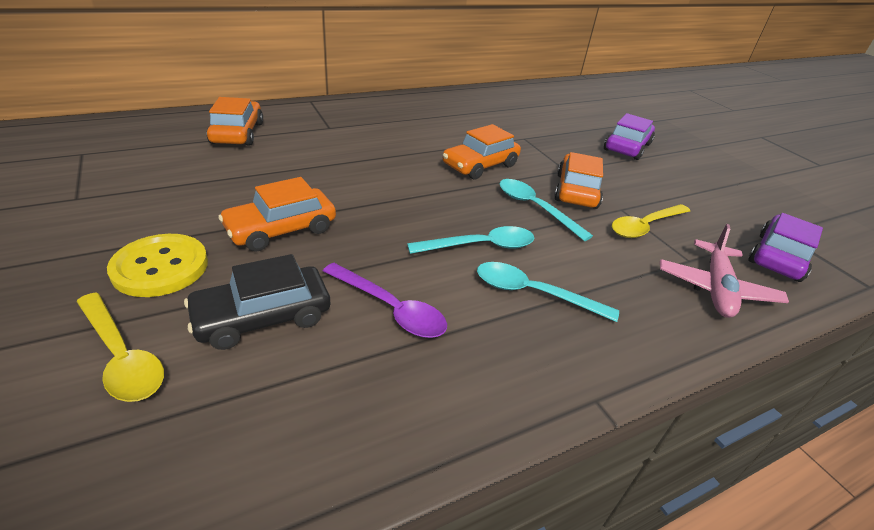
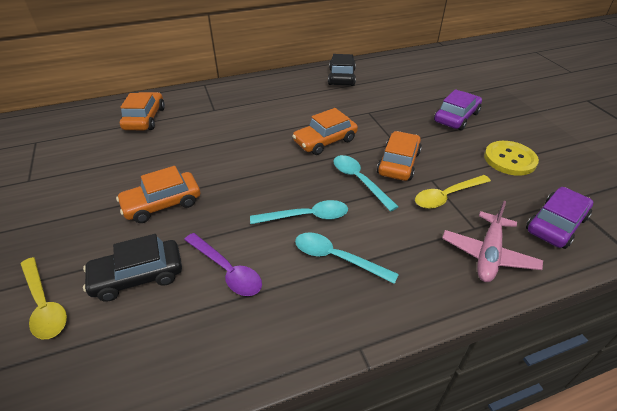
camera: 10 degrees right, 5 degrees up
(160, 267) = (76, 236): yellow button -> yellow button (509, 159)
(481, 102) = (341, 77): none -> black car

